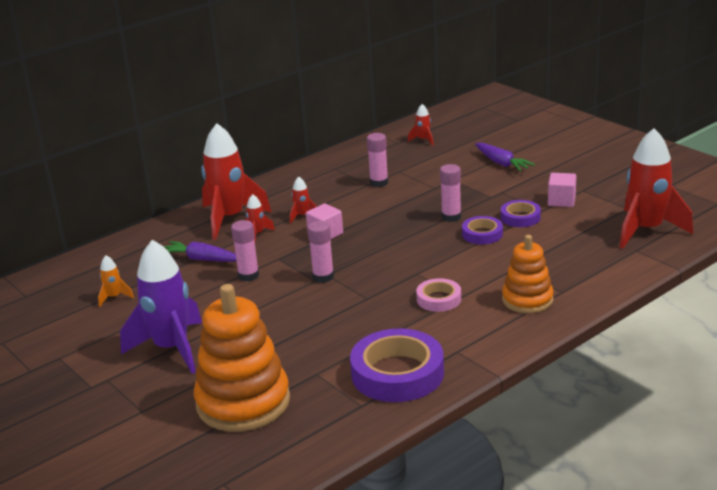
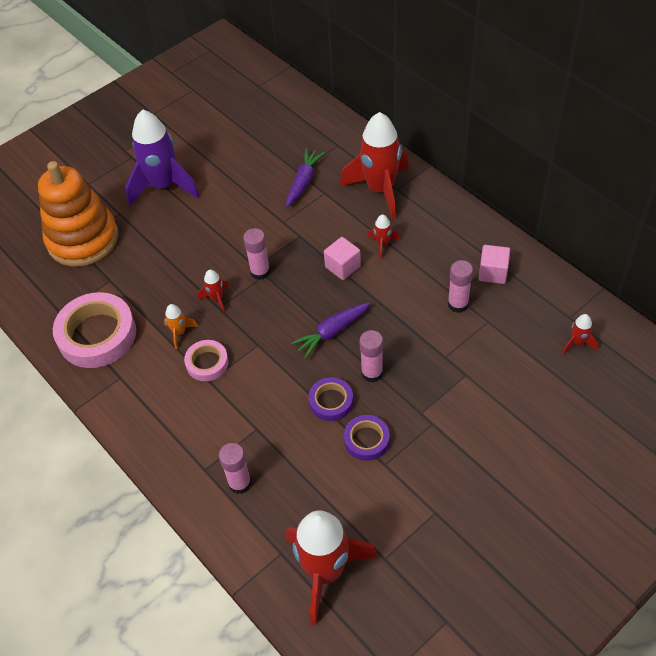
camera: 90 degrees right, 25 degrees up
(114, 297) = (247, 137): orange rocket -> orange rocket (179, 333)
(248, 276) = (270, 218): pink glue stick -> pink glue stick (240, 483)
(257, 234) = (347, 214): red rocket -> red rocket (216, 299)
(397, 373) = (97, 335): purple tape -> pink tape
(502, 163) = (511, 427): purple carrot -> purple carrot (332, 332)
(527, 300) = (193, 437): orange stacking toy -> none
(561, 201) = (405, 486): pink cube -> pink cube (493, 272)

